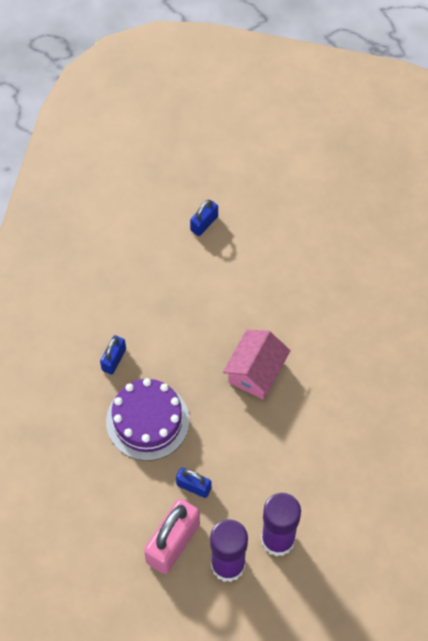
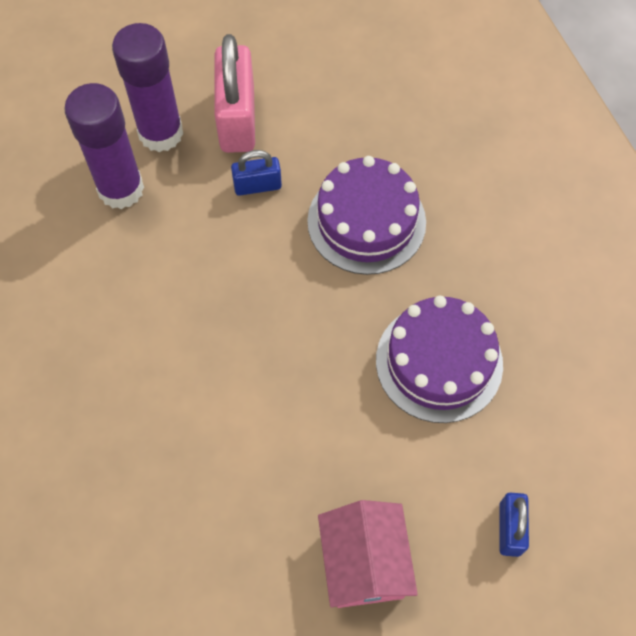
camera: 145 degrees right, 0 degrees up
(114, 359) = (465, 264): blue padlock -> none
(173, 318) = (439, 362): none -> purple cake
(256, 372) = (280, 361): pink house -> pink house (364, 563)

